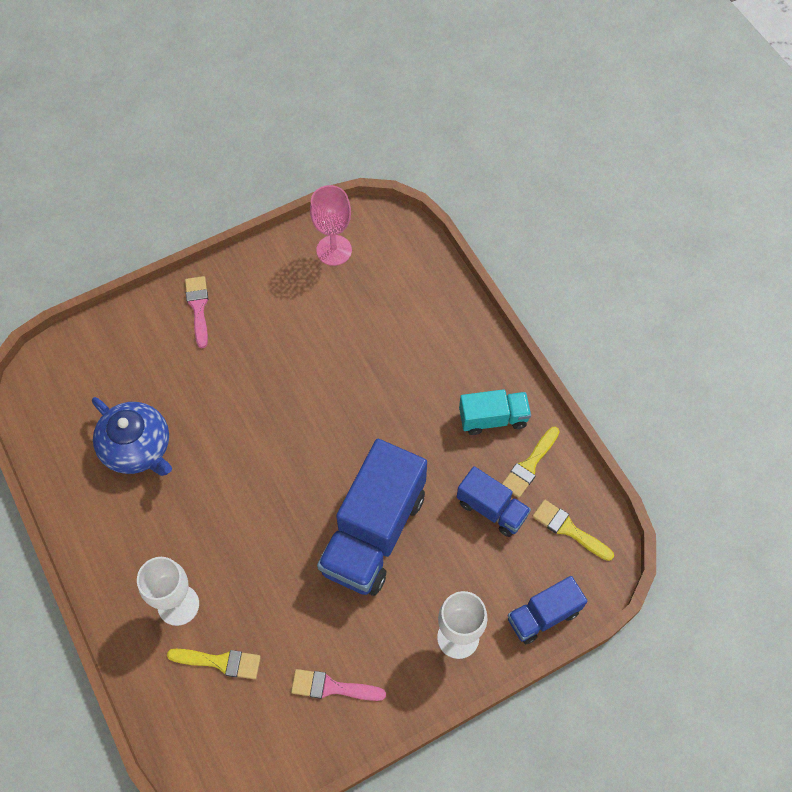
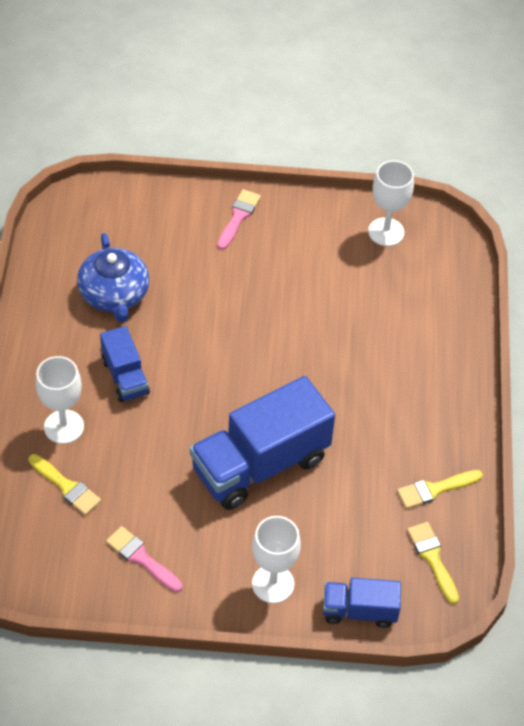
camera: 30 degrees right, 10 degrees down
(334, 250) = (386, 232): pink goblet -> white goblet
(491, 509) = (375, 504): blue truck -> blue truck (125, 377)
(493, 418) = (429, 435): turquoise truck -> none

